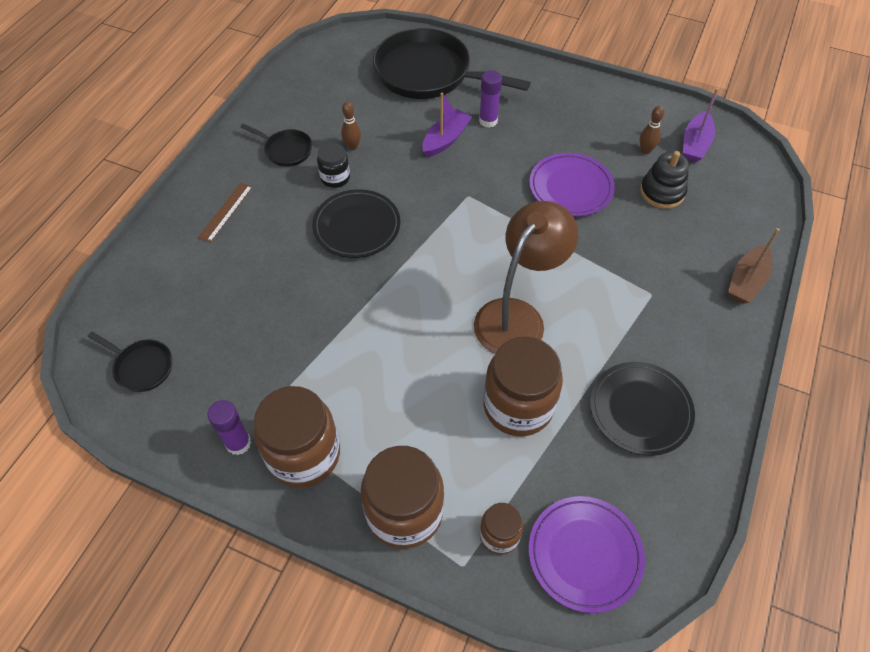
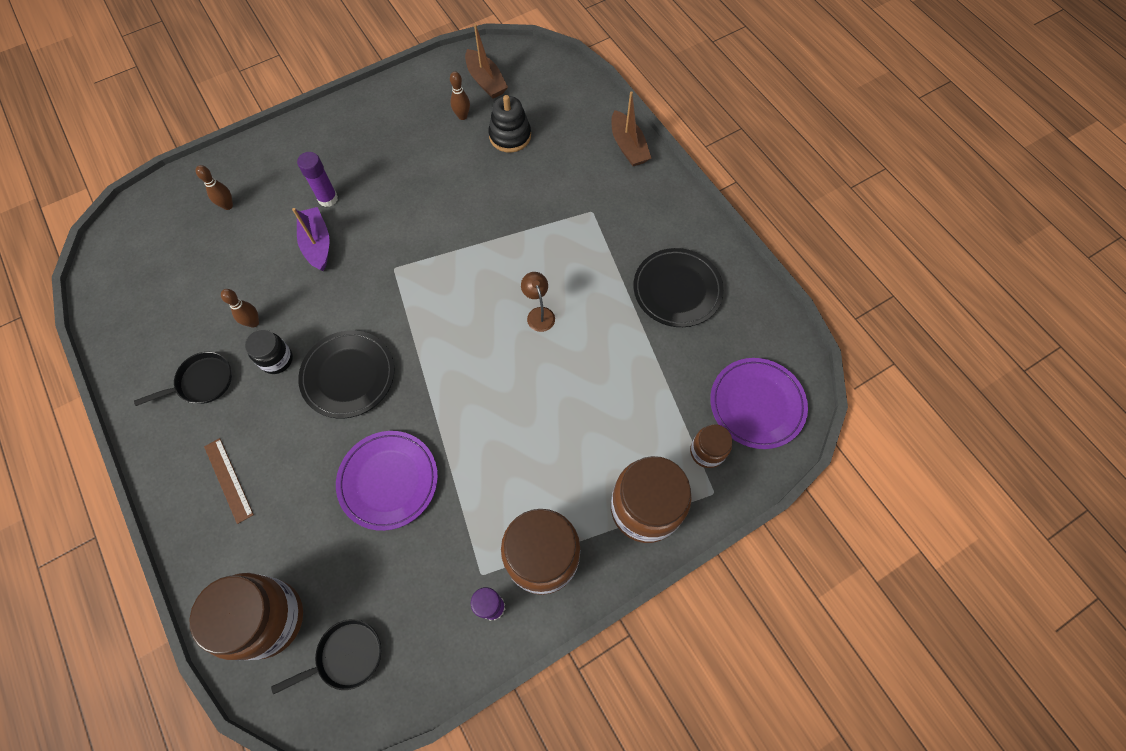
camera: 55 degrees left, 10 degrees up
(429, 74) = (228, 205): black pan -> brown bowling pin
(517, 316) = (539, 314): brown lamp -> brown lamp, size x0.42
(518, 406) = (615, 367): brown jar -> brown jar (268, 618)
(570, 188) = (452, 191): purple plate -> purple plate (388, 481)
(695, 144) = (486, 81): purple boat -> brown boat

